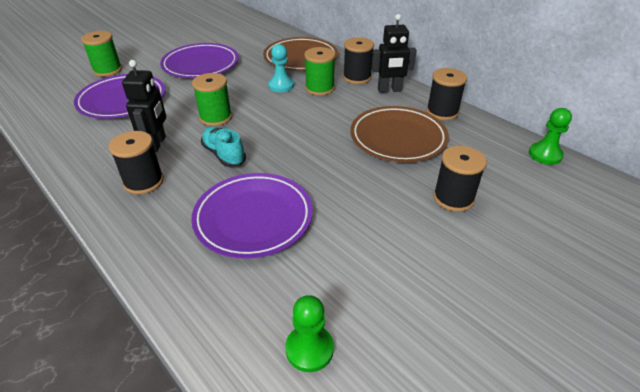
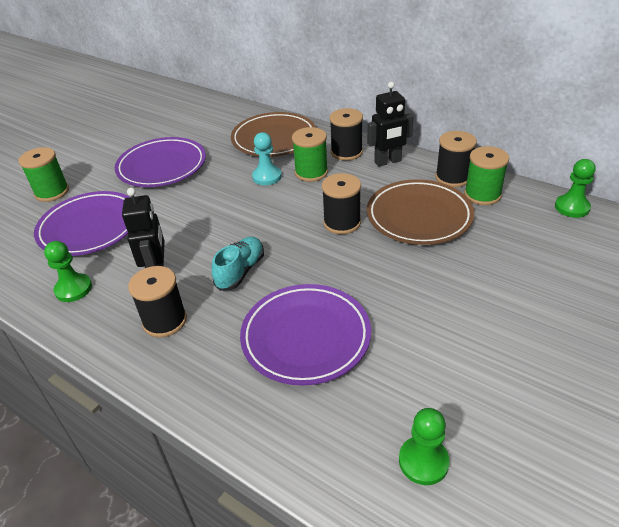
camera: 10 degrees left, 0 degrees up
(86, 144) = (73, 289): none -> green pawn
(216, 117) = (210, 228): green spool -> green spool (482, 195)
(224, 155) = (240, 271): turquoise shoe -> turquoise shoe turned 75 degrees clockwise
(453, 198) = (500, 272): black spool -> black spool (342, 223)

